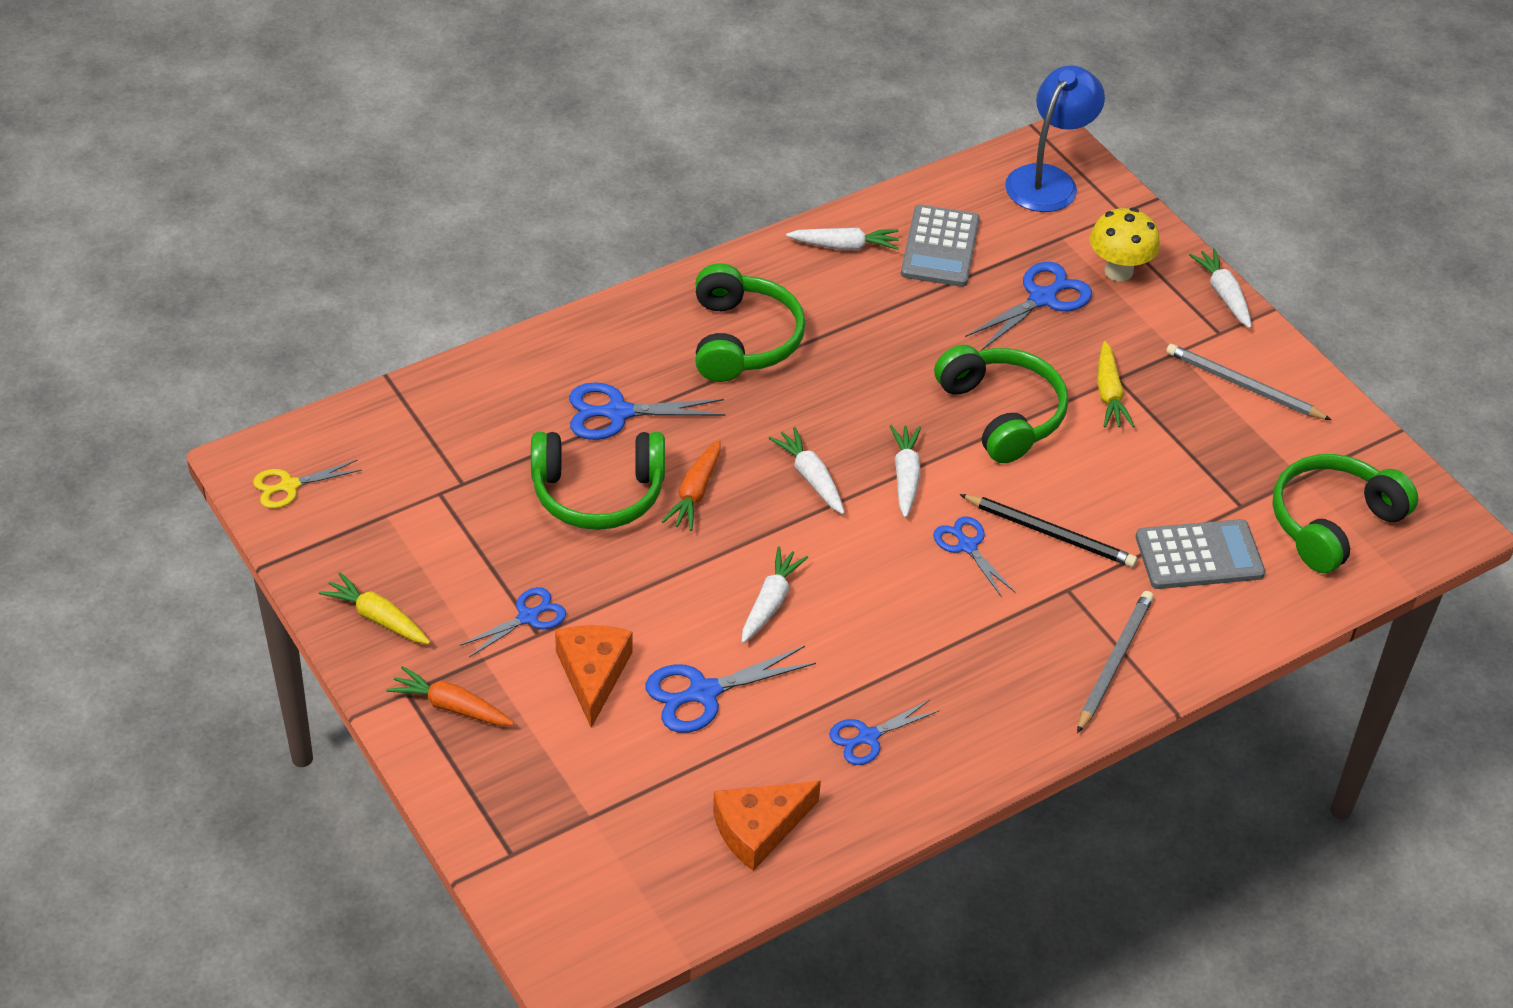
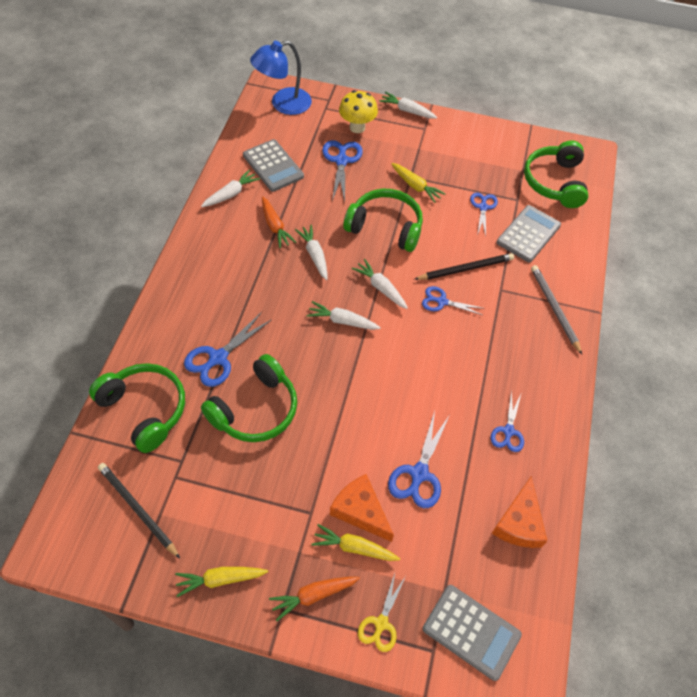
camera: 45 degrees left, 10 degrees up
(289, 486) = (86, 544): yellow scissors -> yellow scissors (381, 623)
(370, 493) = (137, 509): none -> black pencil
(528, 617) = (296, 508): blue scissors -> blue scissors (483, 207)
(544, 700) = (354, 547): none -> yellow carrot
(572, 873) = (471, 632): none -> grey calculator
(695, 492) = (300, 371): orange carrot -> orange carrot (275, 226)
(742, 339) = (235, 274): green headphones -> green headphones (145, 409)
(770, 602) = (395, 399): white carrot -> white carrot (314, 255)
(1048, 180) = (283, 104): blue lamp -> blue lamp turned 105 degrees counterclockwise
(1243, 386) = (459, 146): grey pencil -> none

